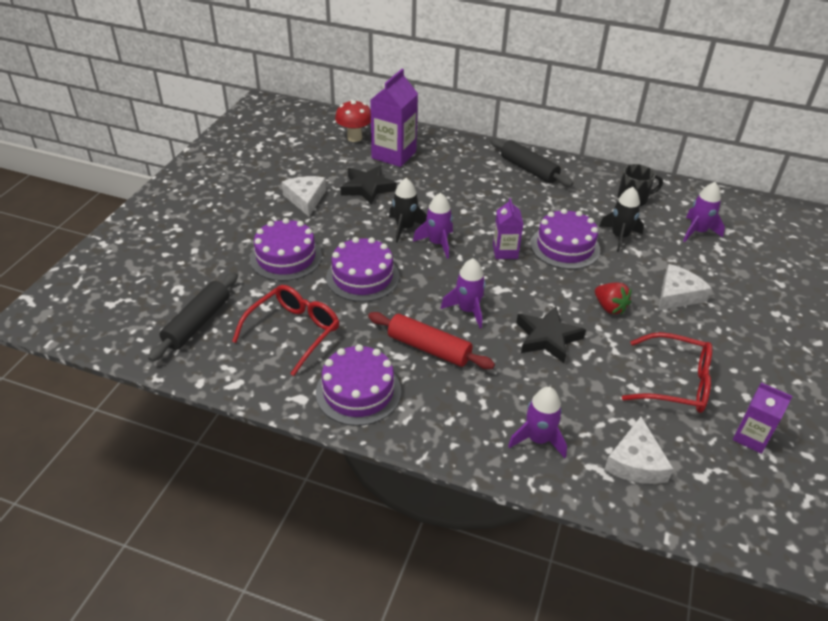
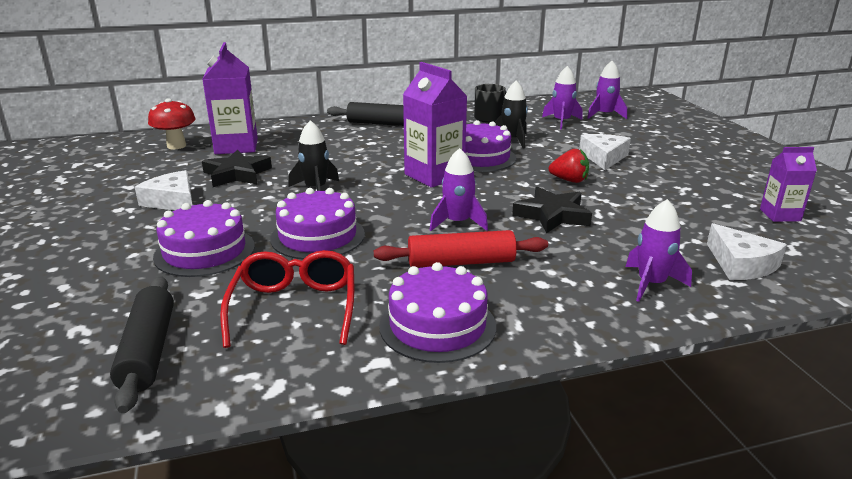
camera: 35 degrees left, 15 degrees down
(437, 243) = (363, 189): purple rocket -> purple rocket (604, 115)
(505, 252) = (434, 175): purple carton -> purple carton, size x1.72
(676, 383) = (684, 205): red glasses -> none

